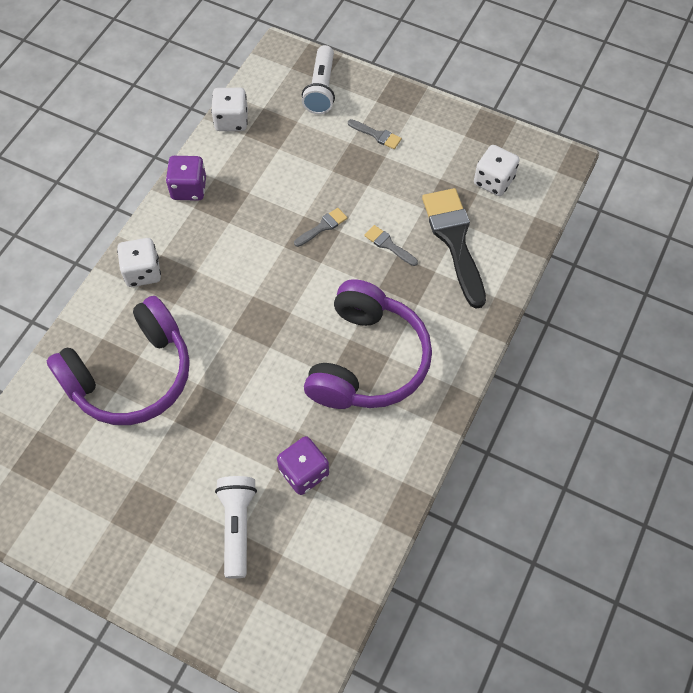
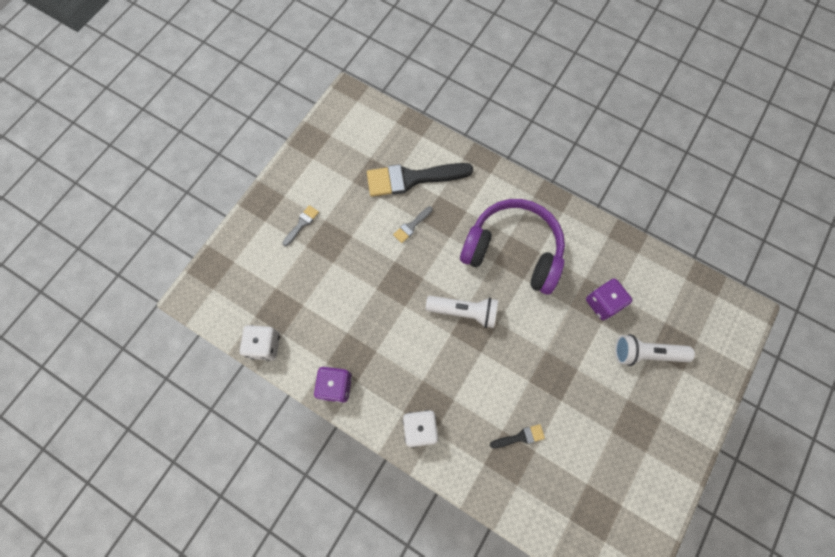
camera: 85 degrees left, 10 degrees up
(131, 375) = (520, 437): purple headphones -> black brush
(321, 89) = (243, 265): white flashlight -> white flashlight (464, 312)
(323, 227) = (389, 274): grey brush -> none
(493, 181) = (360, 144): white dice -> none

